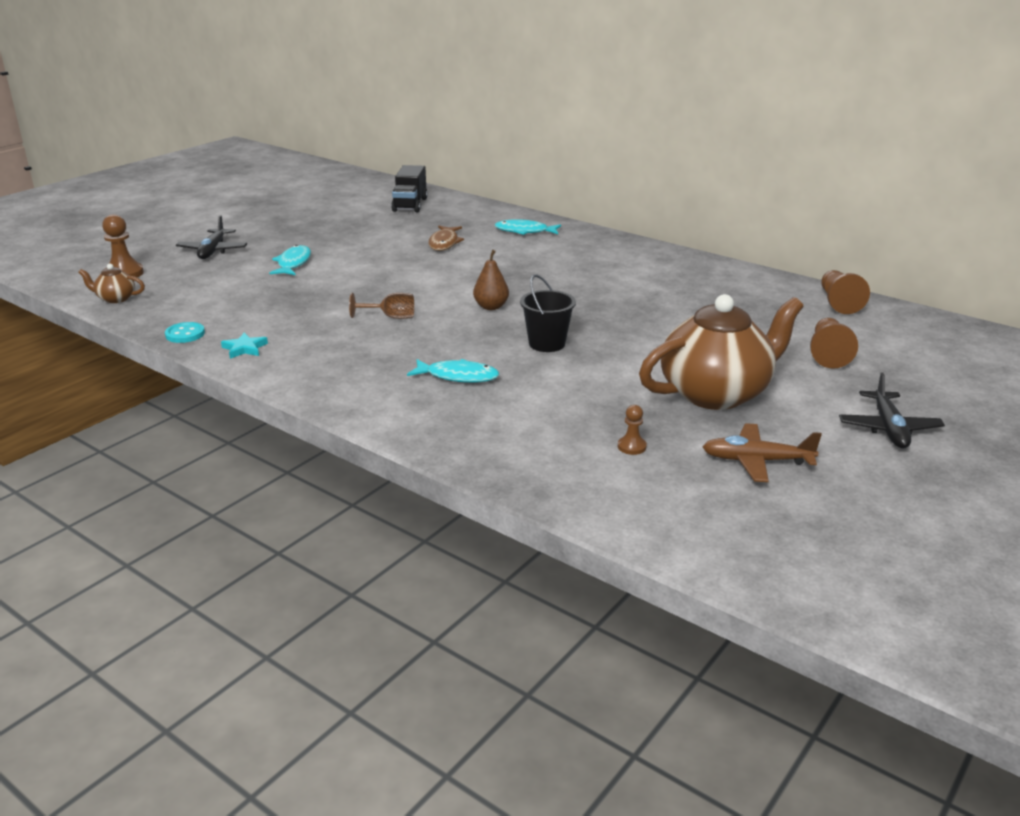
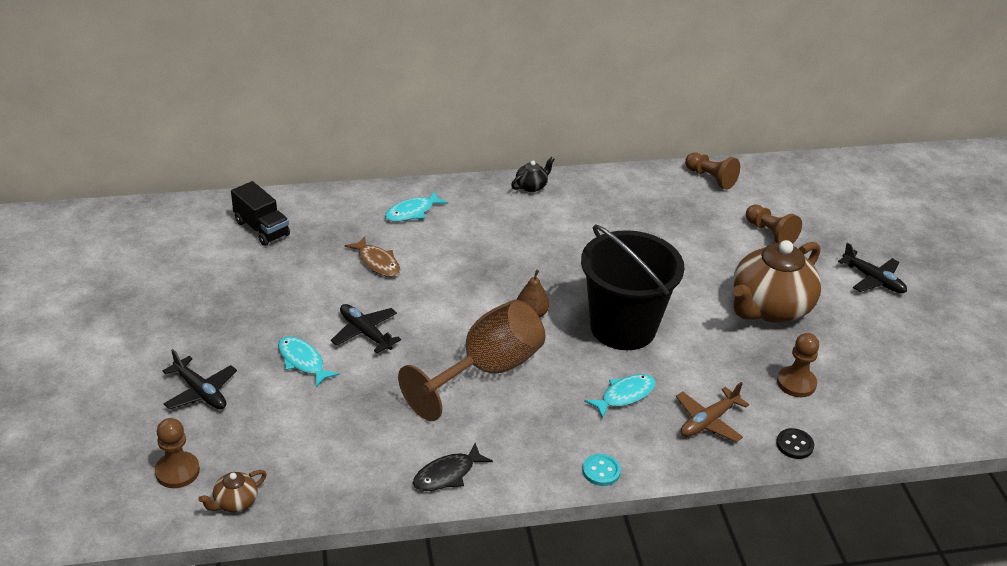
camera: 50 degrees left, 10 degrees up
(185, 334) = (375, 494): turquoise button -> turquoise button (601, 471)
(244, 348) = (447, 474): turquoise star -> black fish
(359, 268) = (365, 333): none -> black plane
(391, 317) = (487, 371): brown goblet -> brown goblet, size x2.46
(536, 479) = (794, 445): none -> black button
(547, 344) = (623, 327): black bucket -> black bucket, size x2.08
(631, 447) = (796, 383): brown pawn -> brown pawn, size x1.80
(649, 251) = (531, 186): none -> black teapot
(716, 393) = (769, 308): brown teapot -> brown teapot turned 150 degrees counterclockwise
(756, 461) = (858, 349): brown plane -> brown plane (708, 421)

